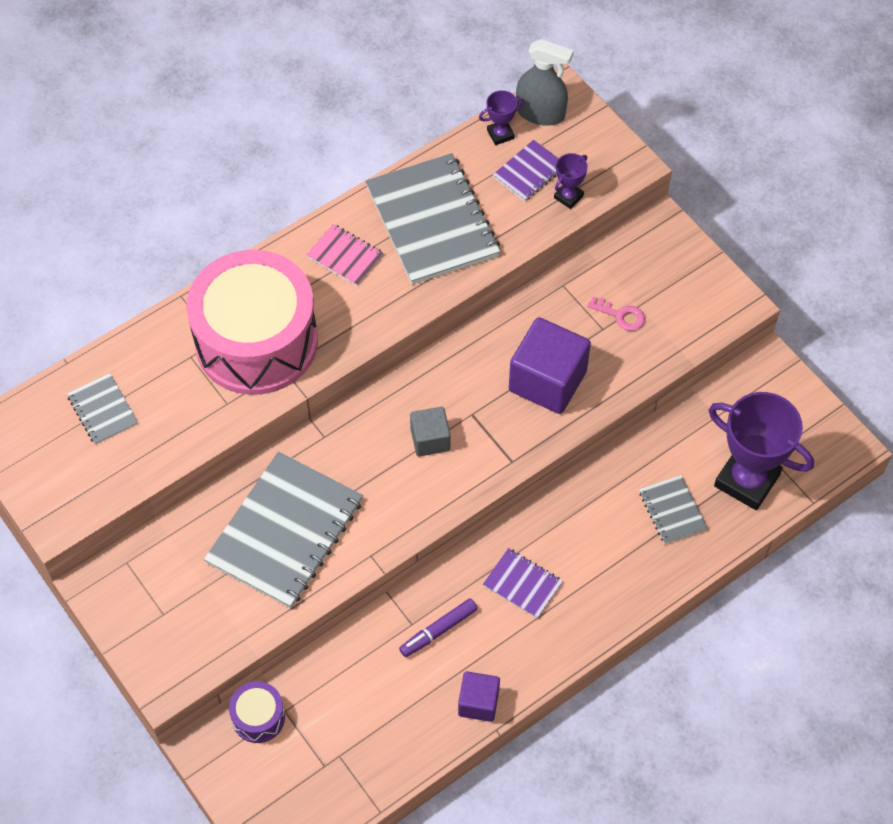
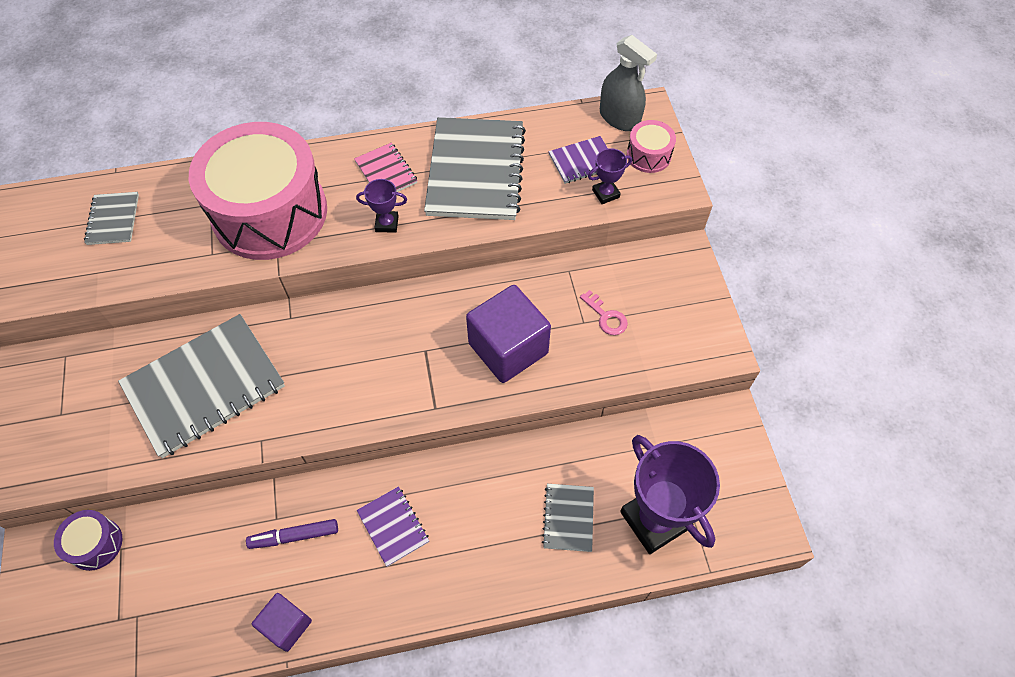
camera: 25 degrees right, 0 degrees up
(430, 439) = (375, 358): grey cube -> none
(500, 134) = (575, 123): purple trophy -> purple trophy (387, 224)
(588, 142) = (648, 155): none -> pink drum

